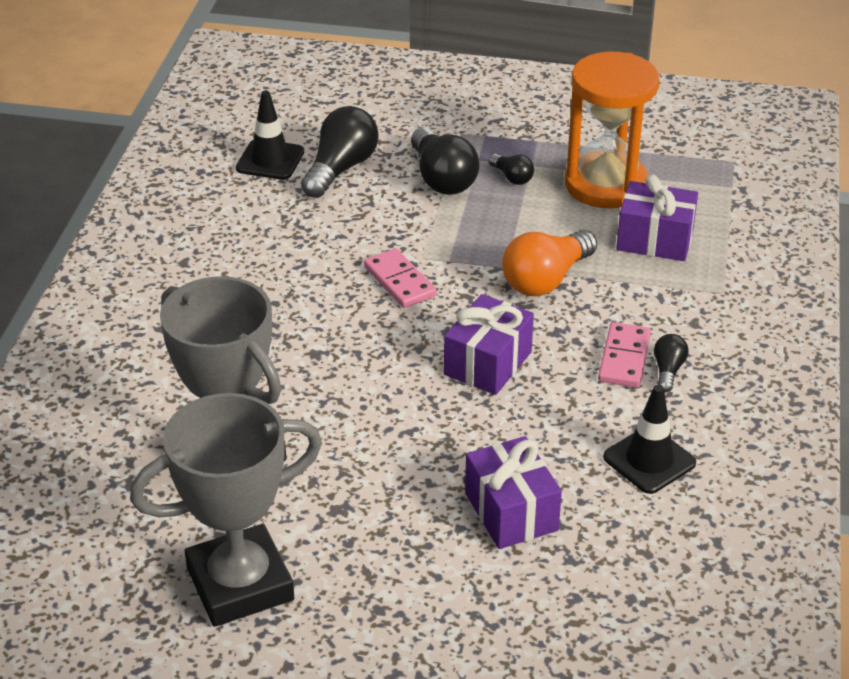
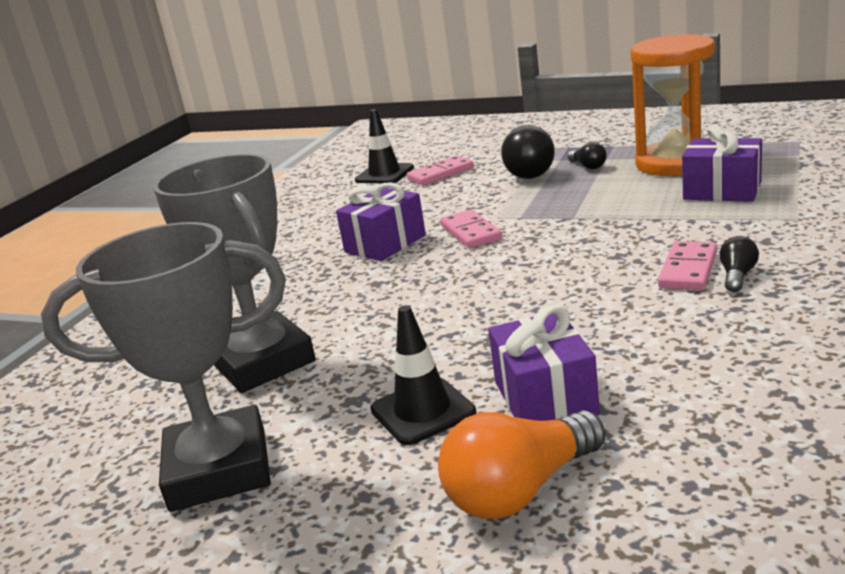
camera: 15 degrees right, 15 degrees down
(341, 169) = (440, 174): black light bulb -> pink domino
(488, 363) = (542, 281): purple gift -> purple gift (385, 244)
(546, 279) = (611, 222): orange light bulb -> orange light bulb (520, 490)
(649, 460) = (716, 348): black traffic cone -> black traffic cone (422, 411)

